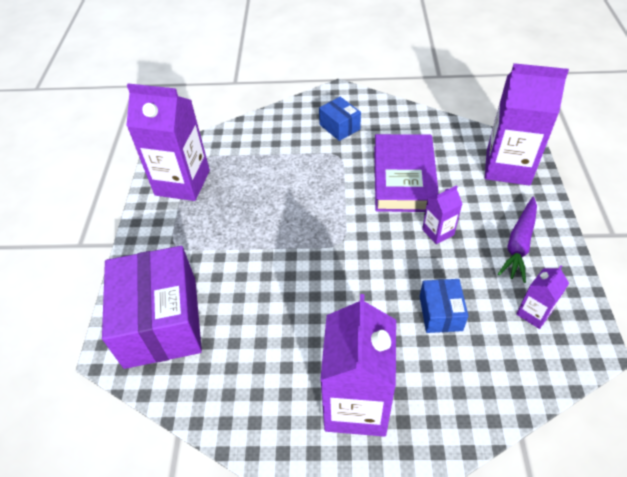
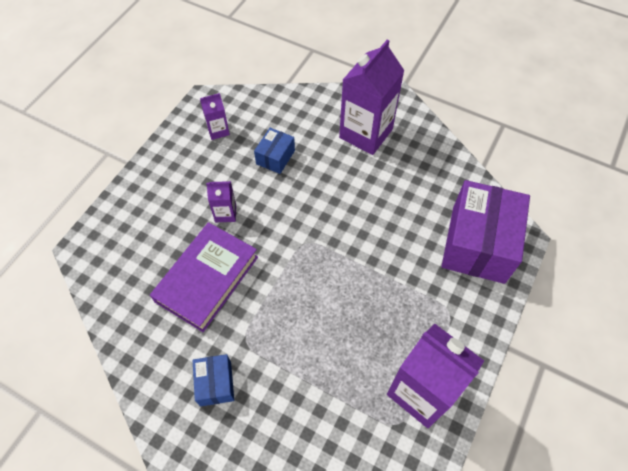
camera: 155 degrees left, 10 degrees up
(507, 167) = (113, 242): purple carton -> none
(519, 244) = (178, 175): purple carrot -> none

